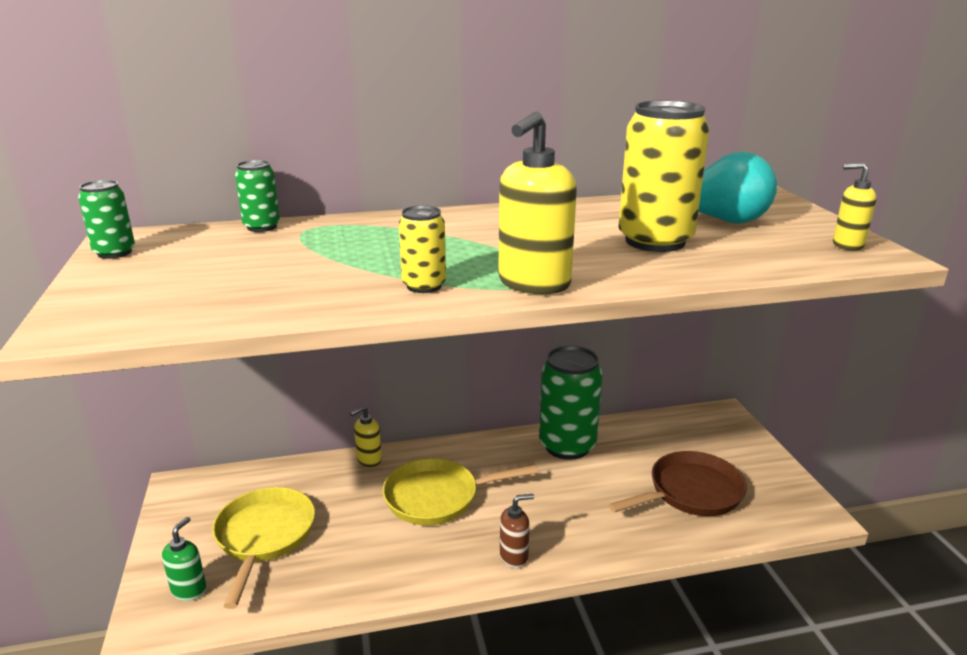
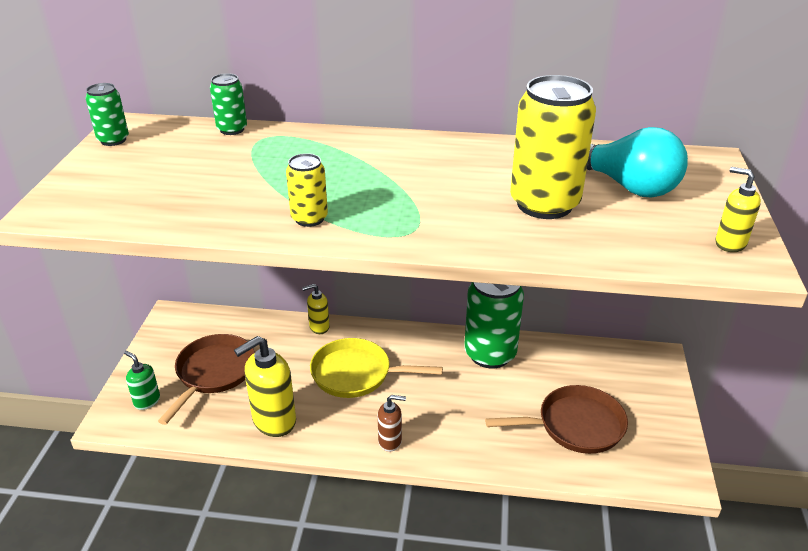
camera: 20 degrees right, 10 degrees up
(189, 590) = (147, 401): green soap dispenser -> green soap dispenser turned 90 degrees counterclockwise
(264, 537) = (213, 373): yellow pan -> brown pan
(533, 284) = (397, 234): yellow soap dispenser -> yellow soap dispenser (274, 421)

